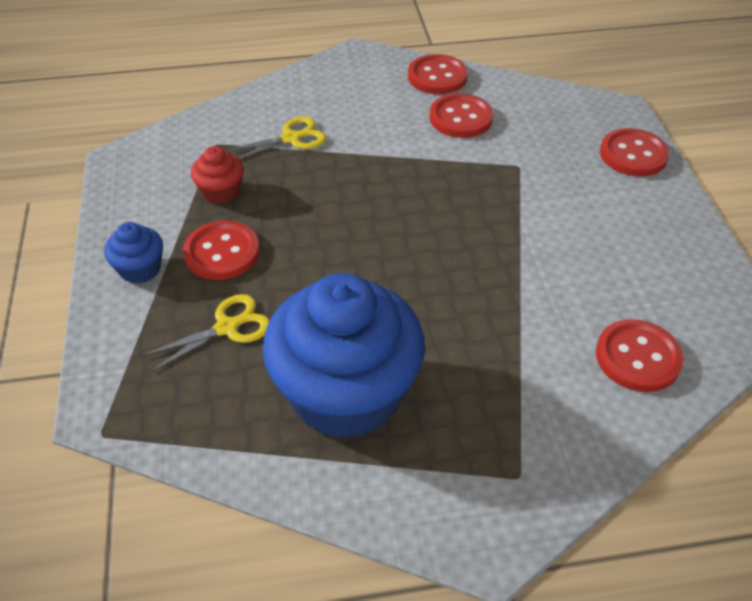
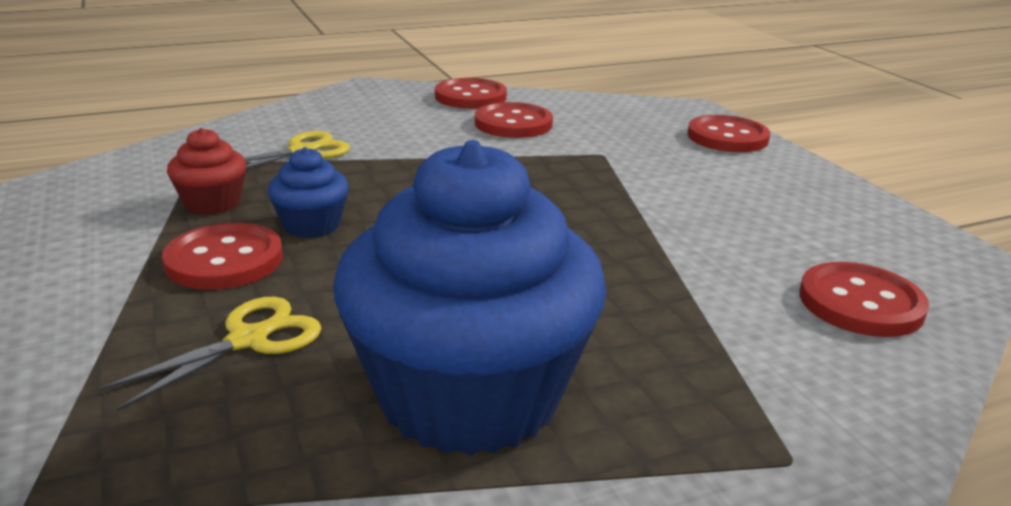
camera: 15 degrees left, 20 degrees down
(140, 269) = (90, 289): blue cupcake -> blue cupcake (311, 225)

